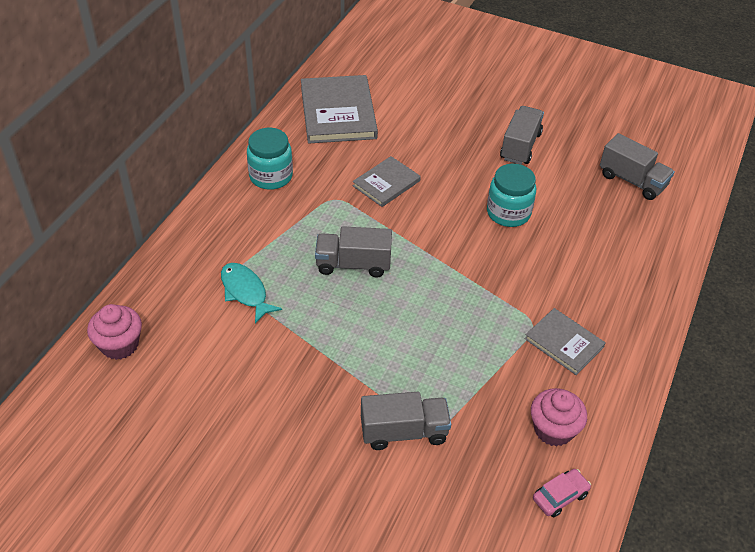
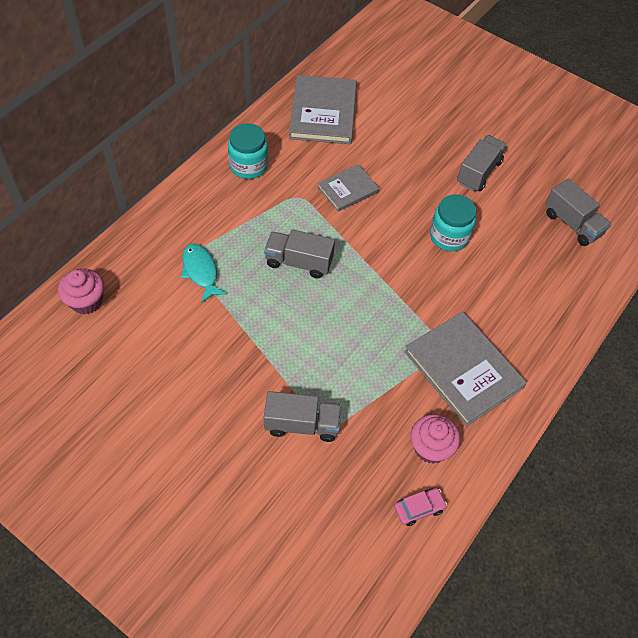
camera: 10 degrees right, 10 degrees up
(564, 343) = (463, 369): grey book -> grey book, size x1.75

